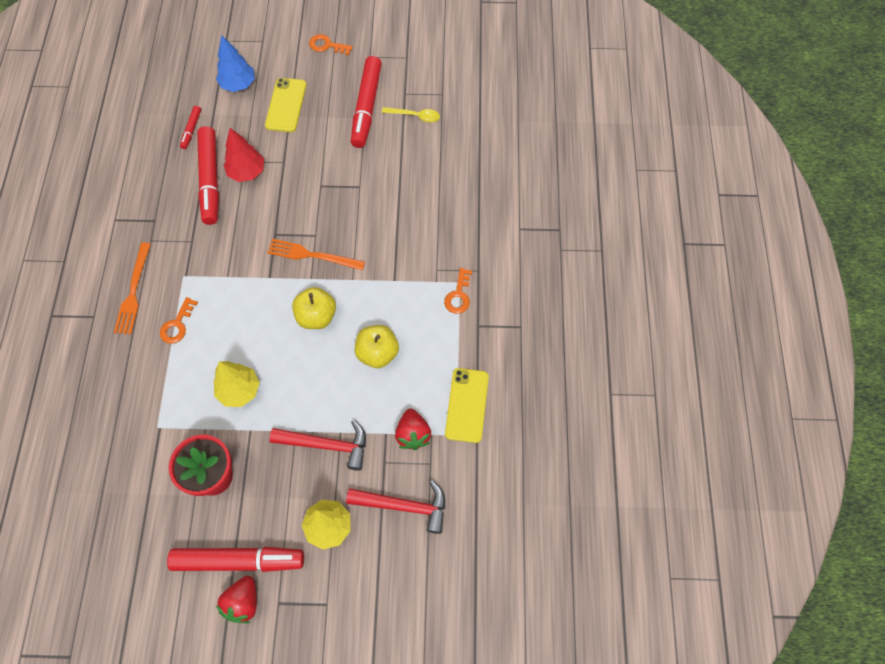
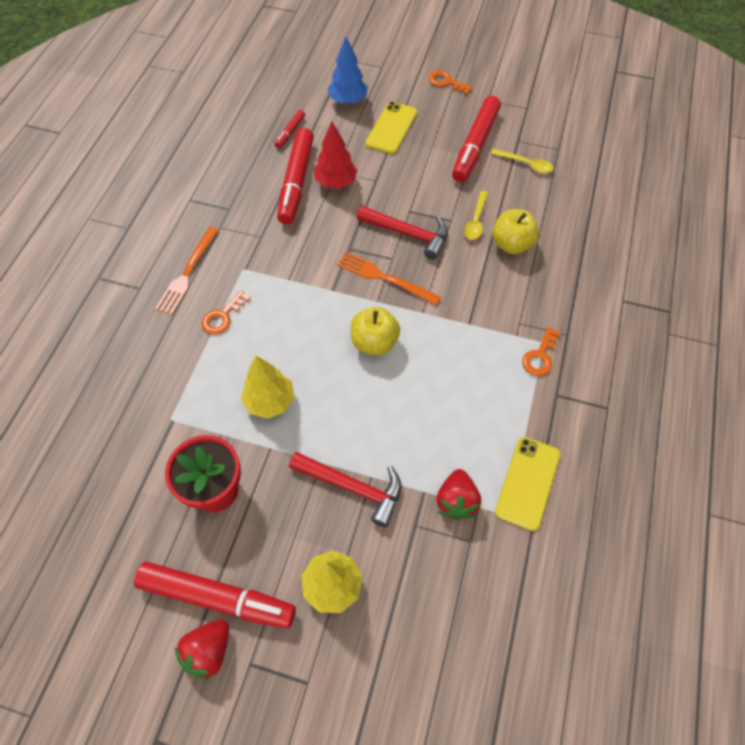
camera: 15 degrees right, 5 degrees down
(377, 353) = (434, 398): yellow apple -> yellow apple (511, 244)
(381, 182) = (475, 221): none -> yellow spoon
(404, 506) = (429, 585): red hammer -> red hammer (408, 234)

